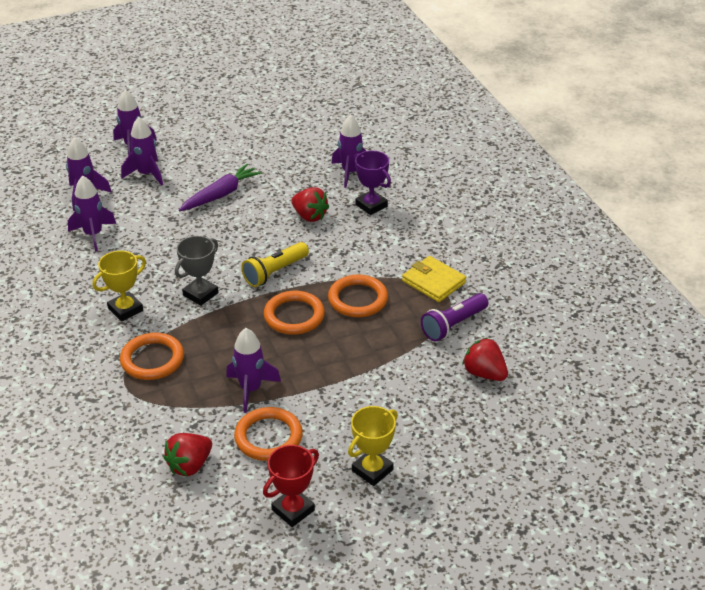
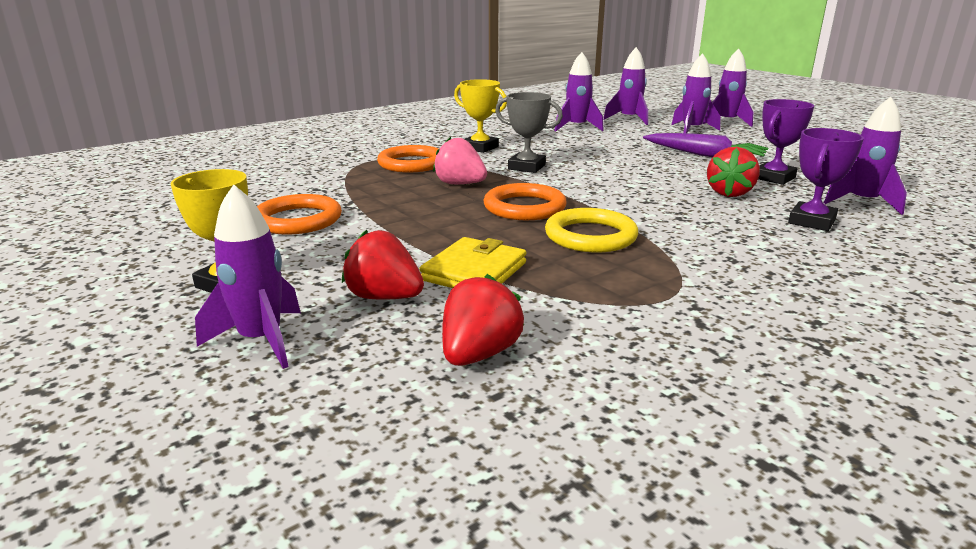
camera: 75 degrees right, 15 degrees down
(190, 465) = (253, 194): red strawberry -> red strawberry (384, 297)
(225, 339) = (460, 184): none -> pink strawberry
(251, 389) = (379, 203): purple rocket -> purple rocket (261, 340)
(275, 272) = (597, 190): yellow flashlight -> none
(289, 185) = (774, 178): none -> purple trophy
(293, 510) = (166, 246): red trophy -> none
(358, 299) = (590, 236): orange ring -> yellow ring
(433, 282) = (689, 282): yellow wallet -> yellow wallet (474, 271)
(453, 325) = (592, 311): purple flashlight -> none

